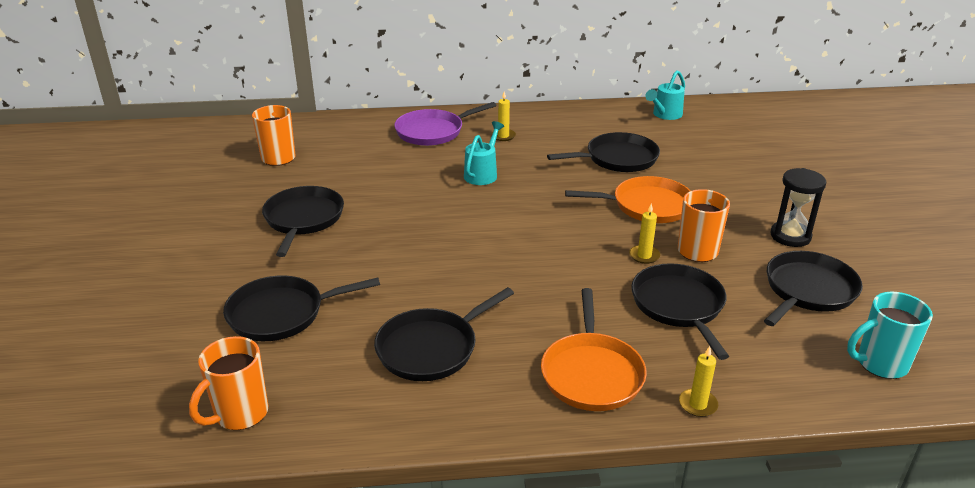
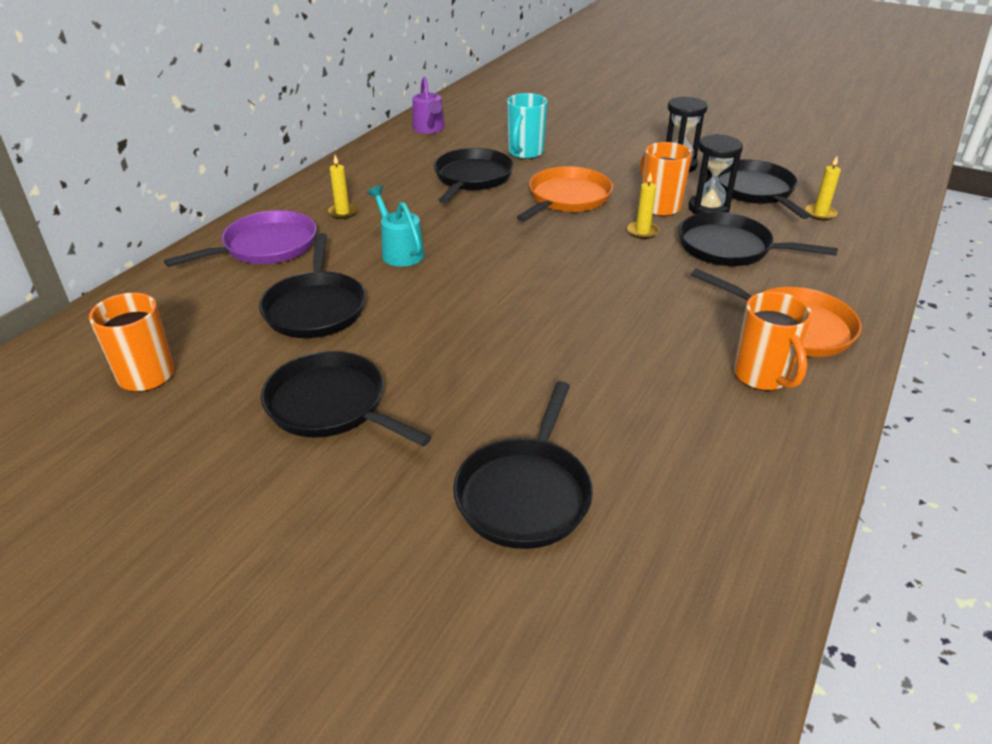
camera: 55 degrees left, 5 degrees up
(240, 414) = (706, 598): orange mug -> orange mug (762, 376)
(431, 348) = (687, 403): black pan -> black pan (315, 308)
(432, 132) = (266, 246): purple pan -> purple pan turned 135 degrees counterclockwise
(665, 115) = (429, 129): turquoise watering can -> purple watering can
(698, 404) = (865, 295): yellow candle -> yellow candle (820, 214)
(733, 275) = (708, 208): none -> black hourglass
(880, 364) = (862, 207): turquoise mug -> turquoise mug (525, 153)

